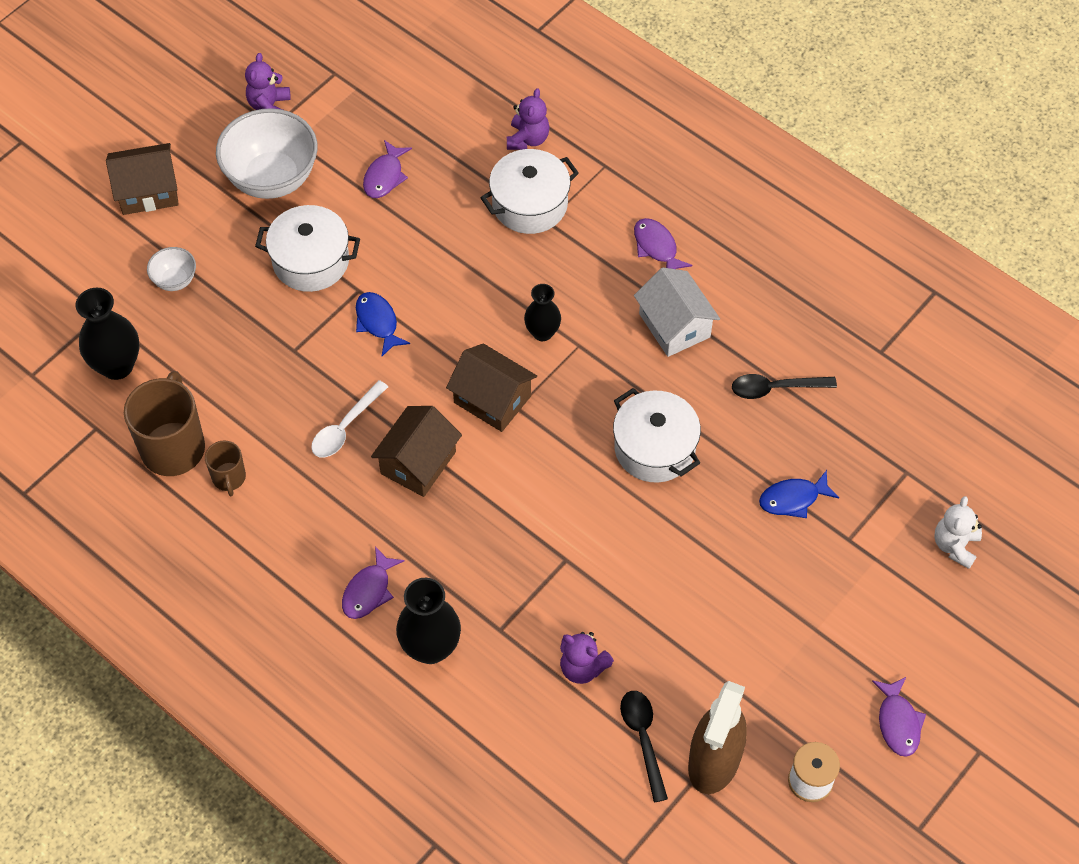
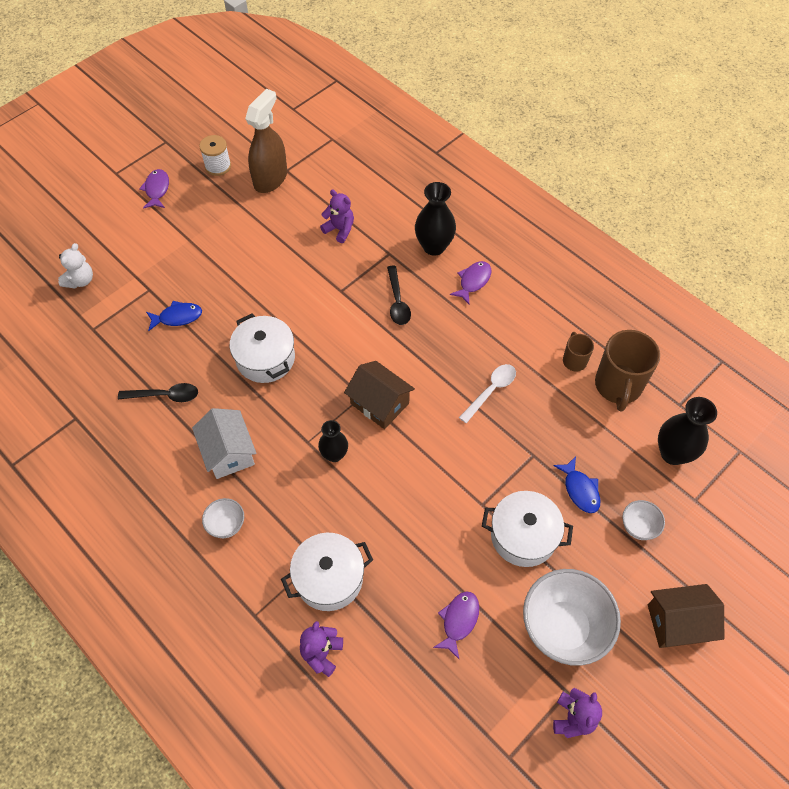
camera: 175 degrees left, 0 degrees up
(378, 322) = (466, 474): blue fish -> blue fish (580, 490)
(418, 463) = (437, 361): brown house -> none
(643, 739) = (310, 192): black spoon -> black spoon (397, 302)
(656, 247) = (226, 525): purple fish -> white bowl

